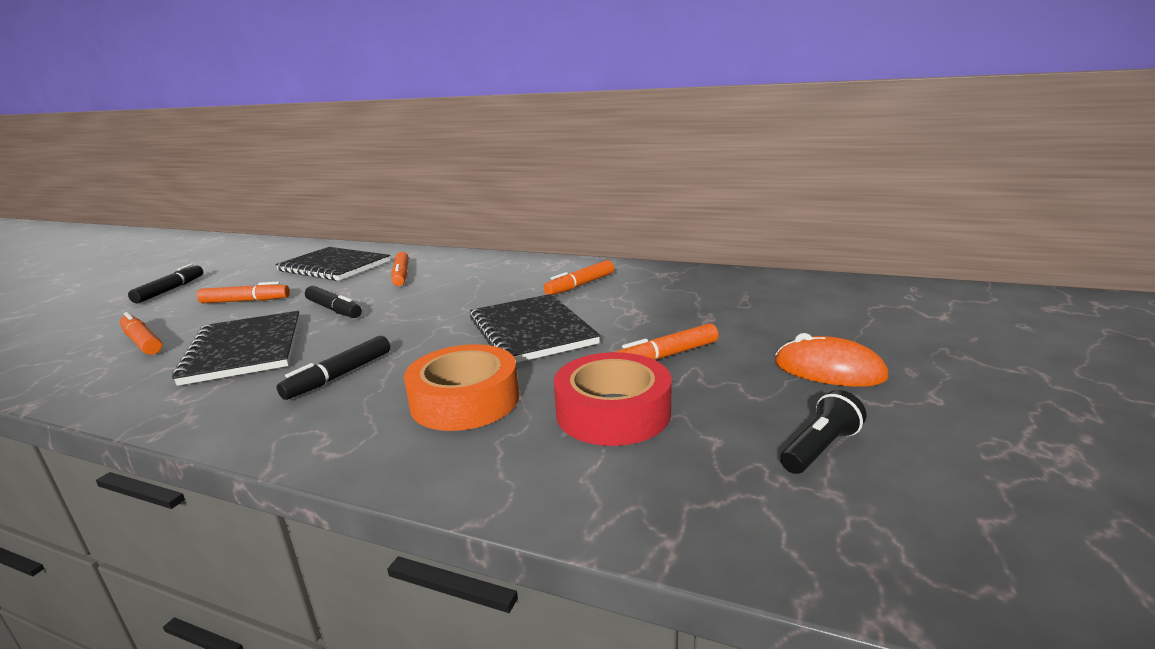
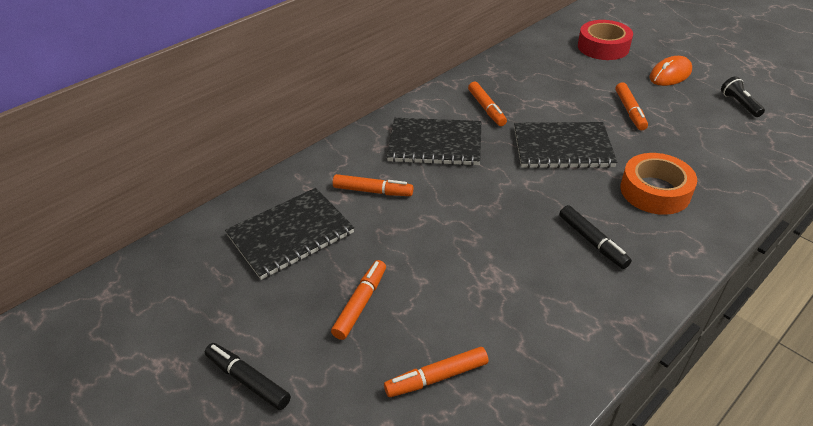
camera: 65 degrees left, 20 degrees up
(245, 349) = (507, 296): black notebook -> black notebook (435, 144)
(334, 309) = (441, 239): black marker -> none
(613, 412) = (689, 145): red tape -> red tape (603, 47)

